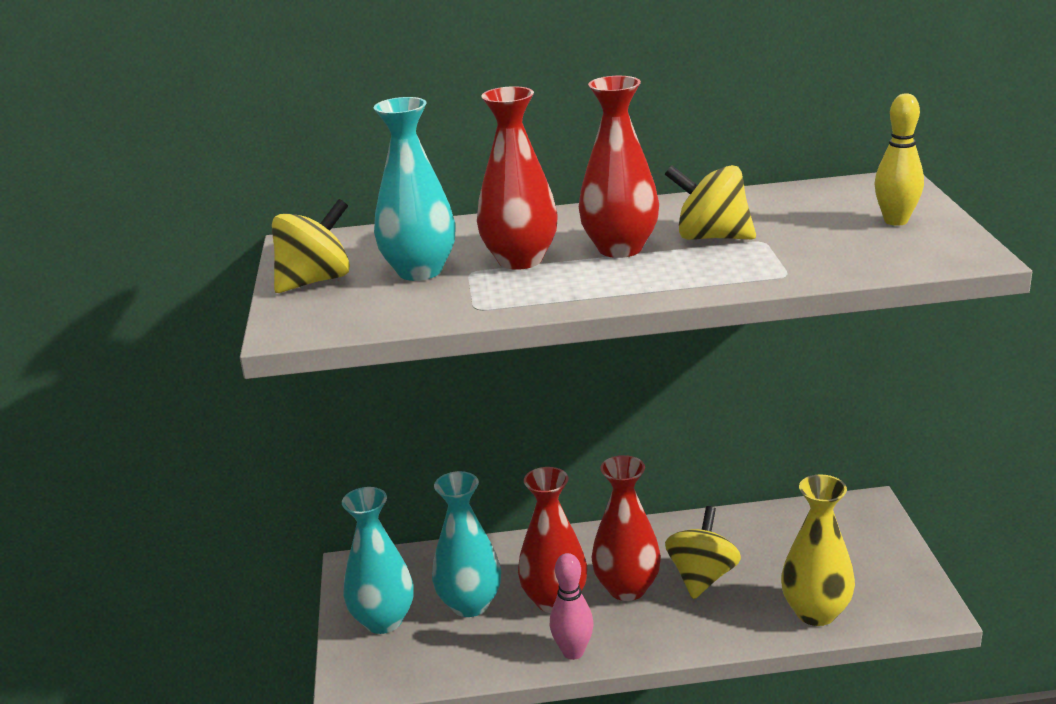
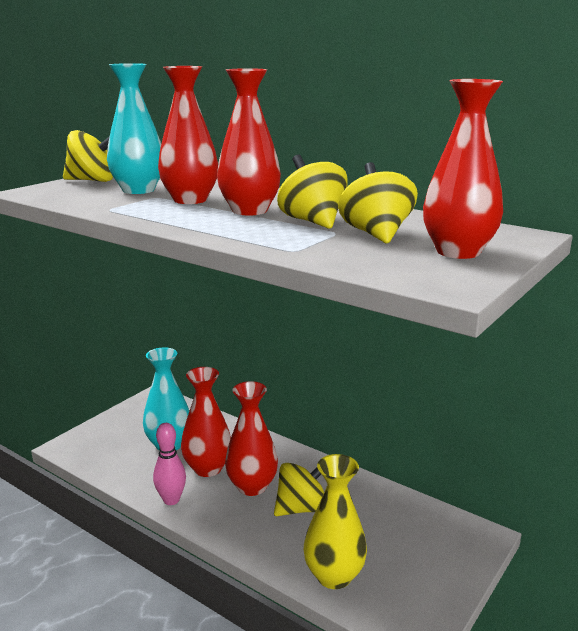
camera: 40 degrees right, 5 degrees down
(383, 621) = (124, 427): turquoise vase -> none
(797, 229) = (376, 234): none -> yellow spinning top
(896, 221) = (458, 252): yellow bowling pin -> red vase

